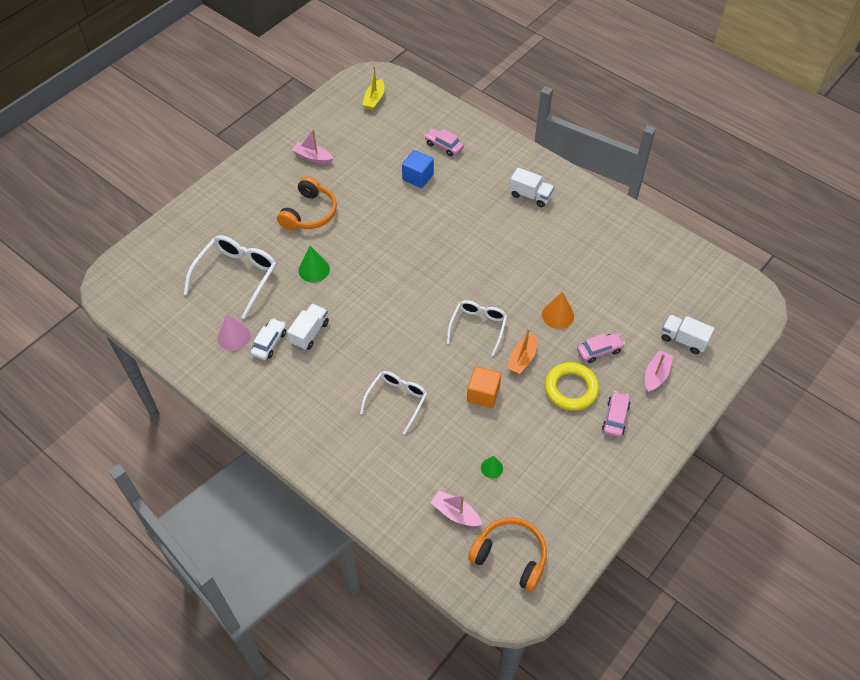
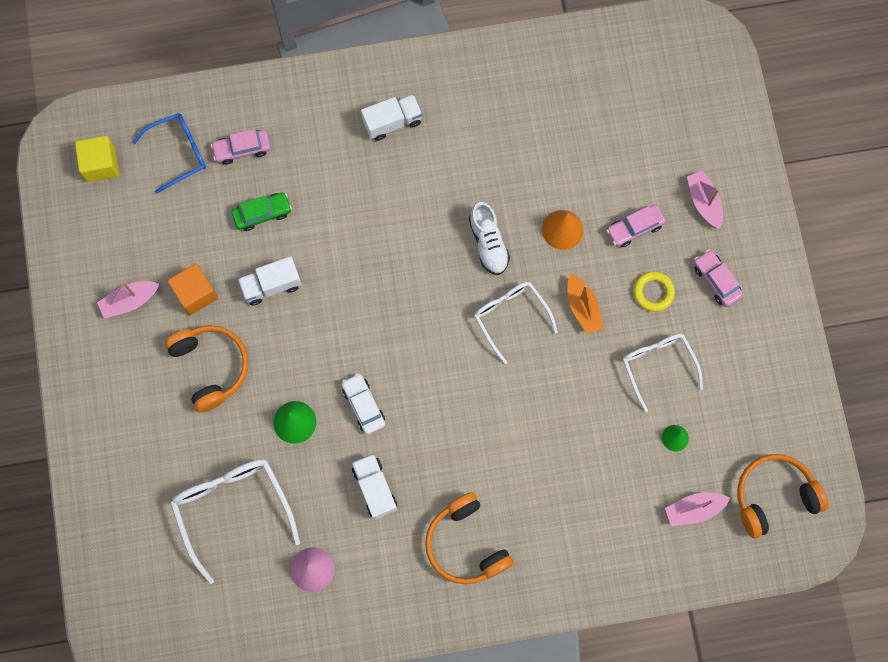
camera: 50 degrees left, 20 degrees up
(269, 343) = (352, 538): white car -> white car (363, 405)
(317, 402) = (465, 544): none -> orange headphones
(374, 99) = (101, 165): yellow boat -> yellow cube
(397, 400) = (529, 465): white glasses -> white glasses (658, 366)
(413, 123) = (178, 153): none -> blue glasses
(418, 177) = (262, 213): blue cube -> green car
(483, 394) = (590, 378): orange cube -> orange cube (195, 293)
(510, 286) = (488, 243): none -> white shoe
(571, 389) = (653, 292): yellow ring -> yellow ring, size x0.62
(599, 350) = (635, 228): pink car -> pink car turned 135 degrees counterclockwise
(683, 340) = (688, 141): white truck -> white truck (271, 285)

